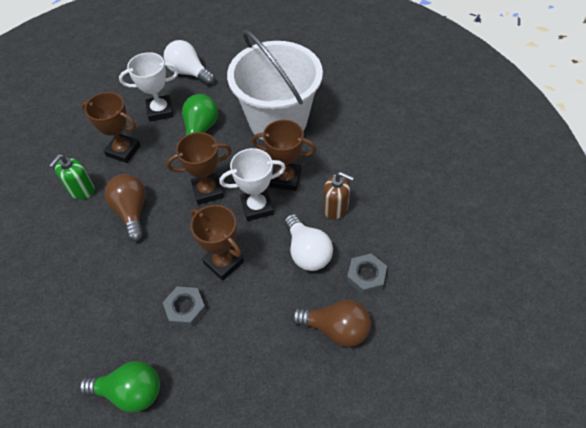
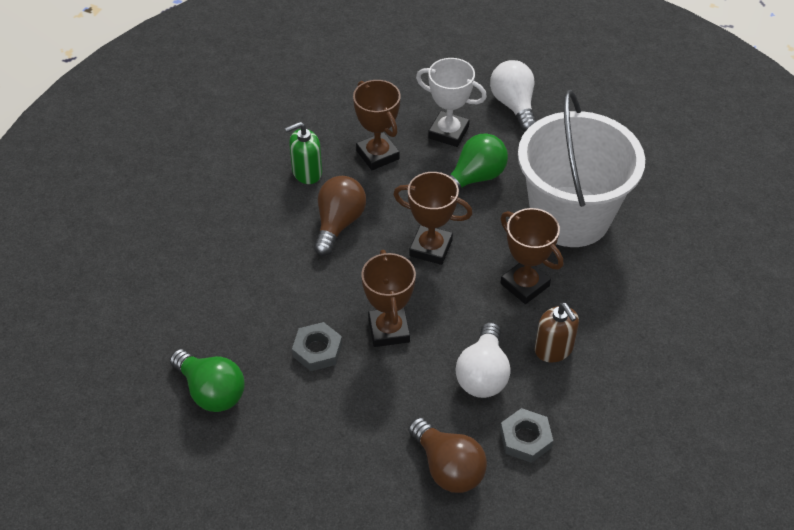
camera: 35 degrees right, 5 degrees down
(257, 207) = (468, 296): white trophy -> none

